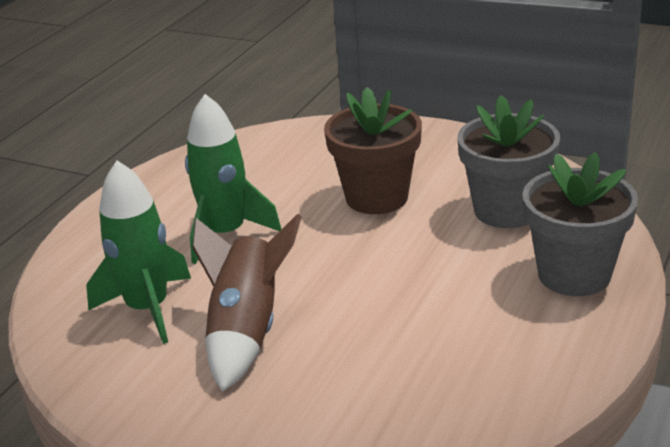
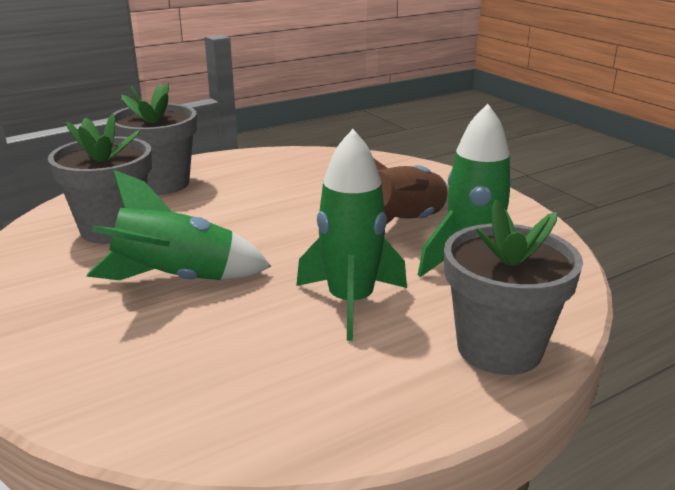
camera: 150 degrees left, 5 degrees down
(95, 244) = (499, 348): none -> grey flower pot
(376, 197) = (177, 280): brown flower pot -> green rocket

